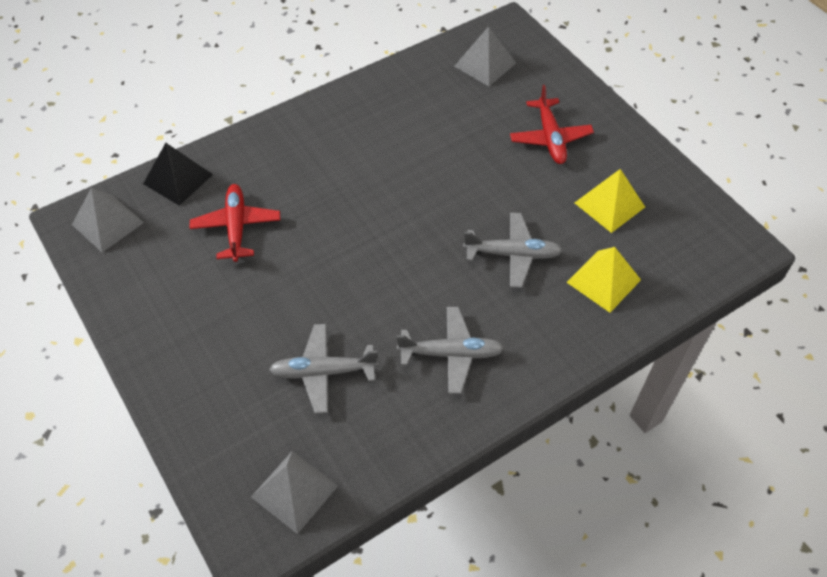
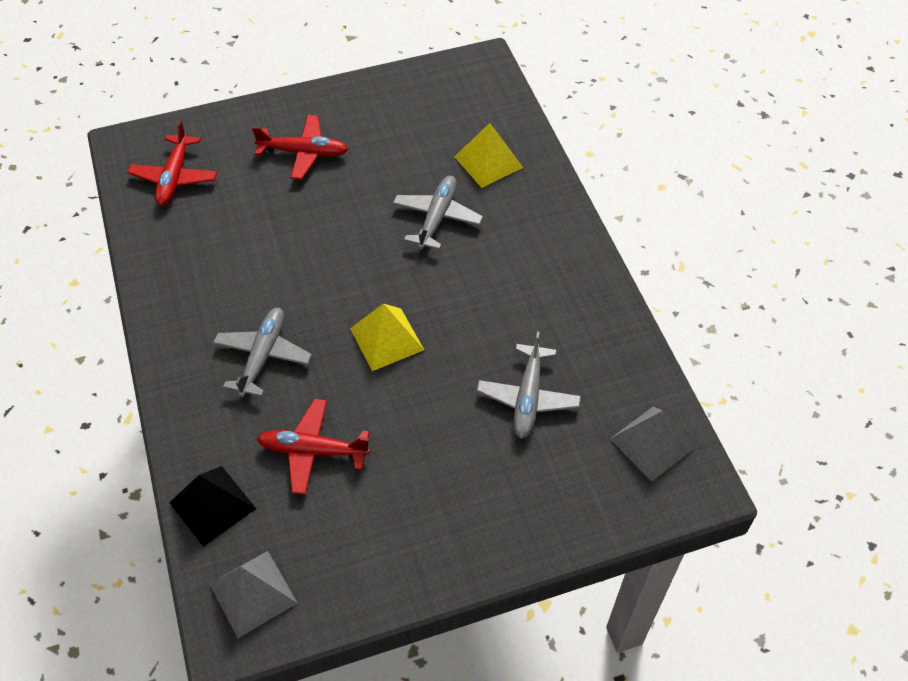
camera: 75 degrees left, 0 degrees up
(451, 354) = (535, 290): grey plane -> grey plane (263, 356)
(485, 64) = (174, 177): grey pyramid -> red plane
(609, 205) = (404, 133): yellow pyramid -> yellow pyramid (386, 339)

